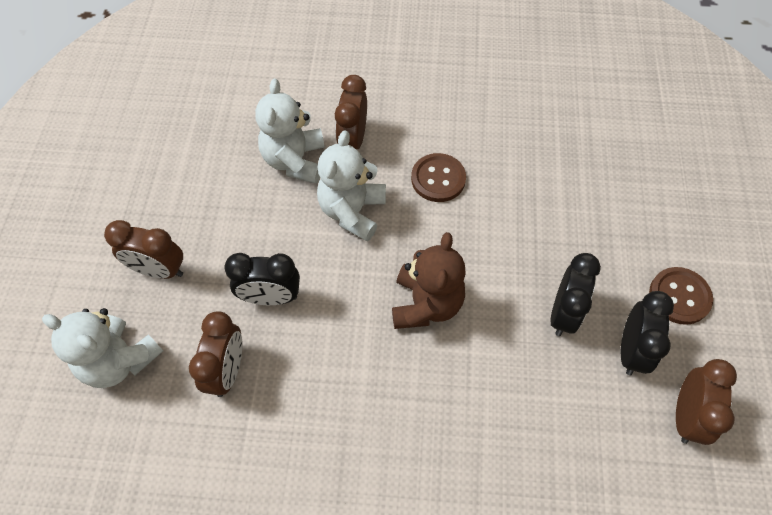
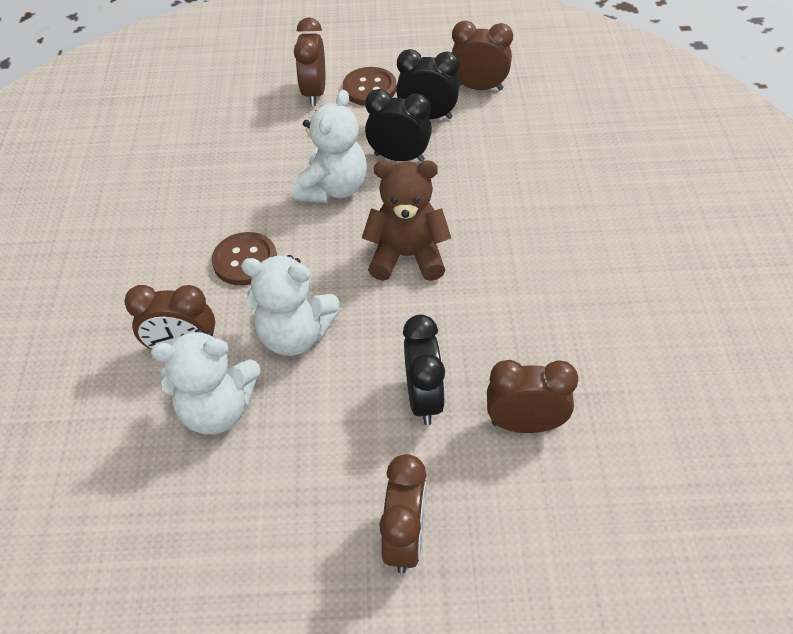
camera: 95 degrees left, 10 degrees down
(119, 360) = (543, 551): white teddy bear -> white teddy bear (333, 189)
(669, 243) = (314, 93): none -> brown clock

